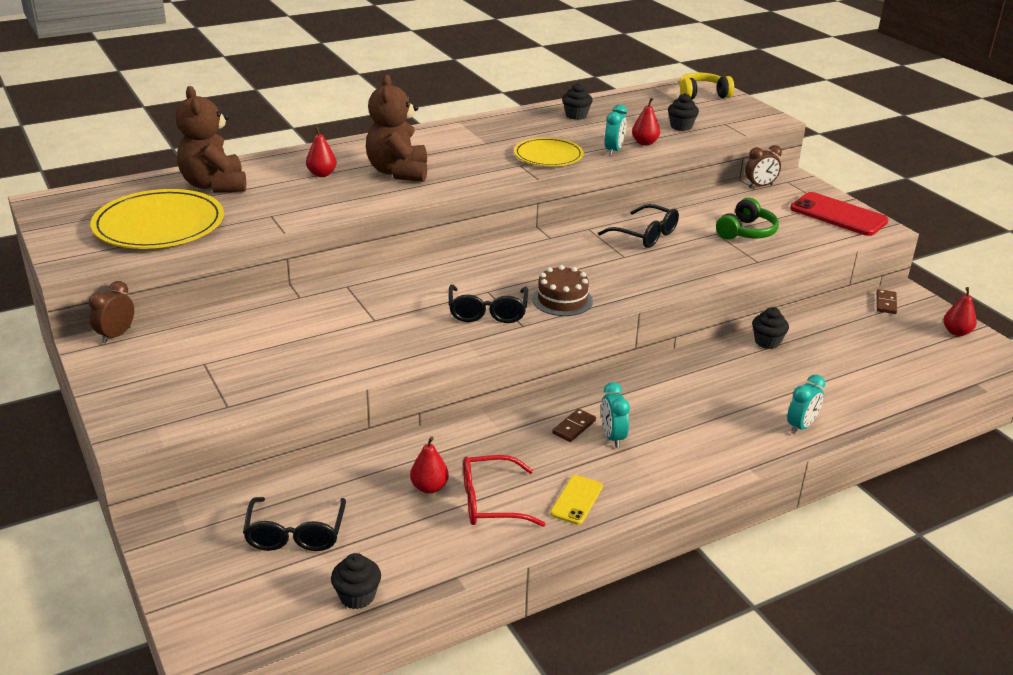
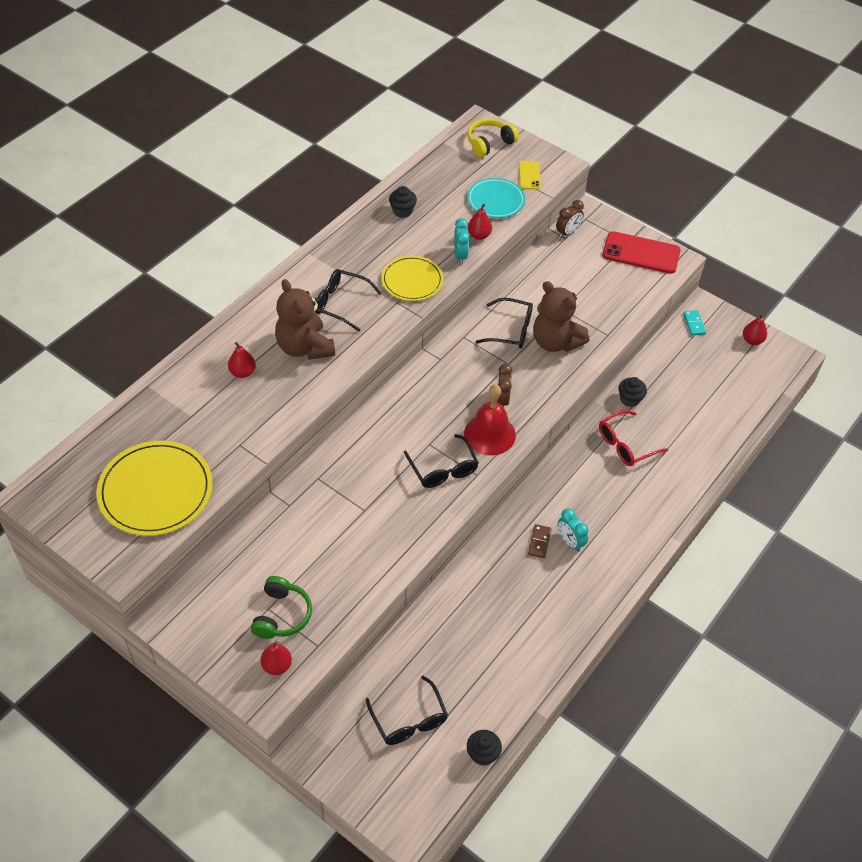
camera: 25 degrees left, 20 degrees up
(116, 335) = (176, 605): brown clock -> brown clock (502, 400)
(214, 185) = (162, 420): brown teddy bear -> brown teddy bear (555, 342)
(429, 487) = (473, 640): red pear -> red pear (277, 665)
(461, 155) = (341, 303): none -> black glasses
(490, 502) = (521, 637): red glasses -> red glasses (625, 445)
(562, 300) = (489, 434): brown cake -> red bell
(576, 500) = (576, 611): yellow phone -> yellow phone (529, 175)
(681, 126) = (495, 200): black cupcake -> turquoise plate
(746, 232) = (583, 299): green headphones -> green headphones (281, 615)
(801, 426) = (687, 482): turquoise clock -> none
(886, 303) = (694, 324): brown domino -> turquoise domino

